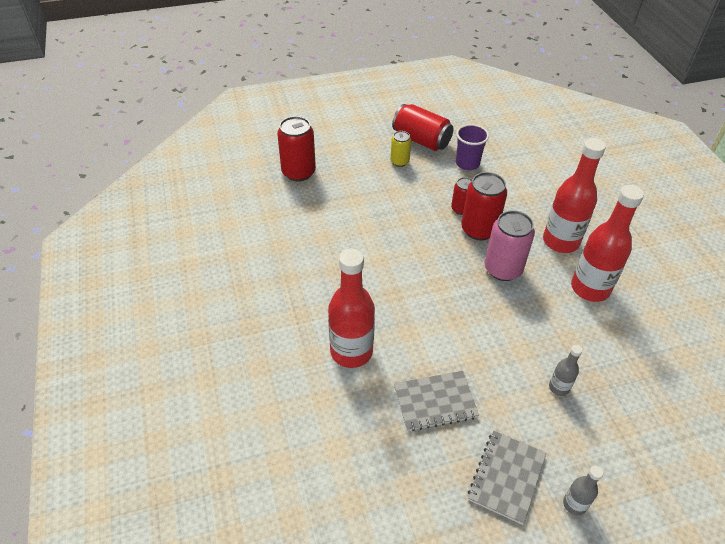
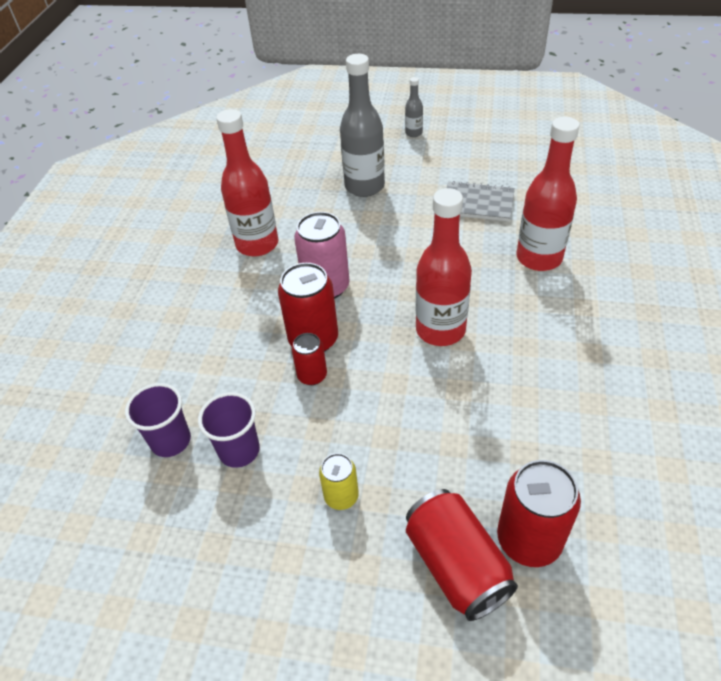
camera: 150 degrees left, 0 degrees up
(421, 140) = (272, 534): red can -> red can (456, 565)
(506, 477) = (451, 153): grey notebook -> none
(507, 157) = (171, 441): none -> purple cup
(559, 387) = (364, 186): grey bottle -> grey bottle, size x2.13
(560, 241) = (234, 296): red bottle -> red bottle (440, 330)

